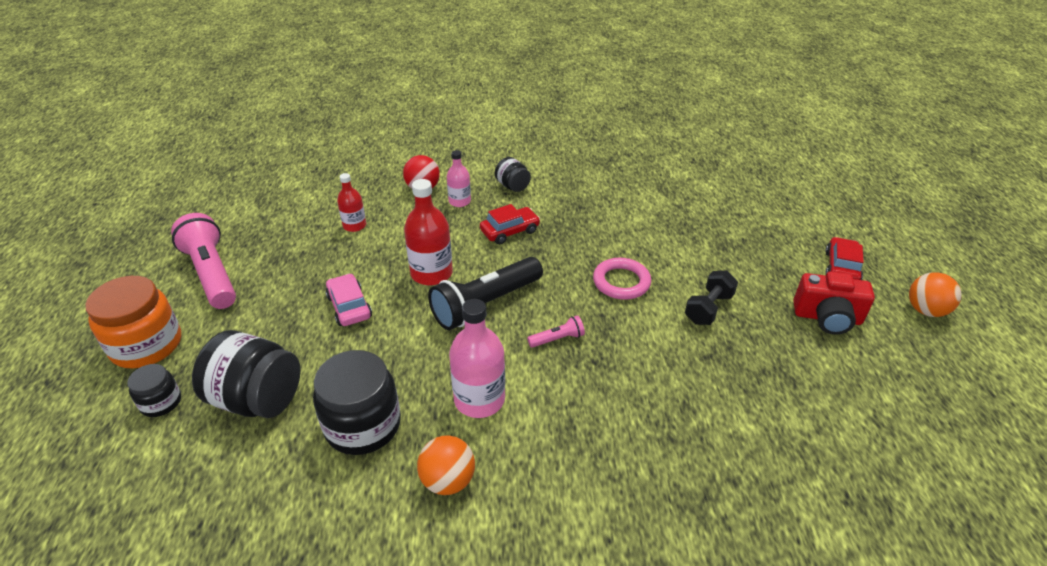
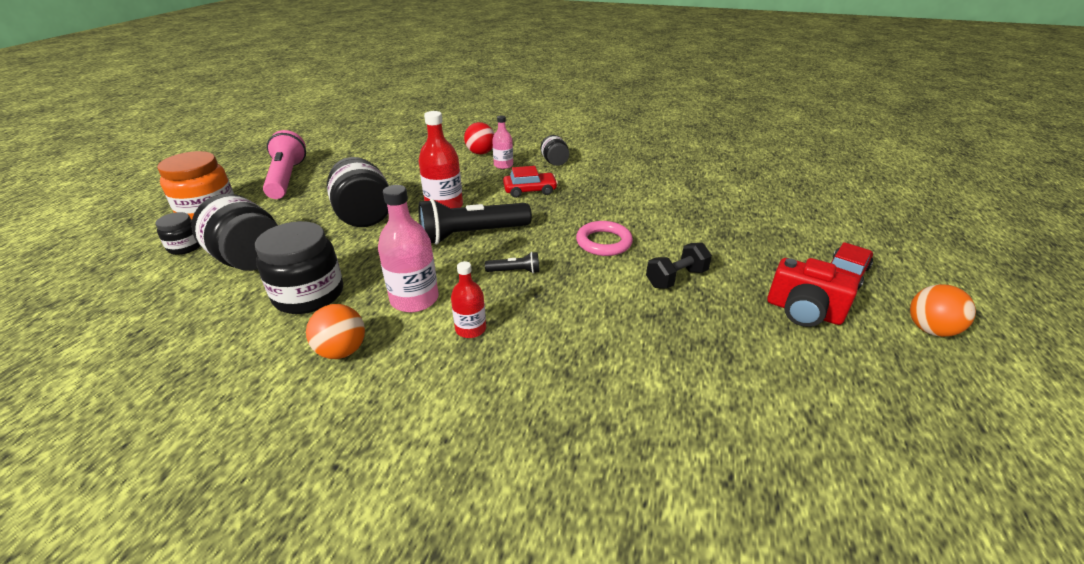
camera: 20 degrees right, 5 degrees down
(349, 307) = (364, 216): pink car -> black jar
(354, 225) = (410, 167): red bottle -> red bottle (470, 329)
(557, 339) = (515, 271): pink flashlight -> black flashlight

